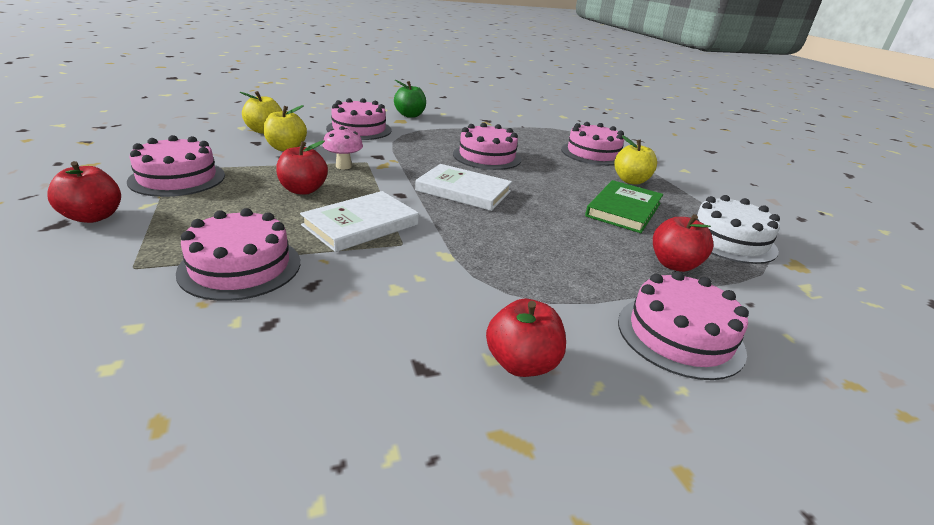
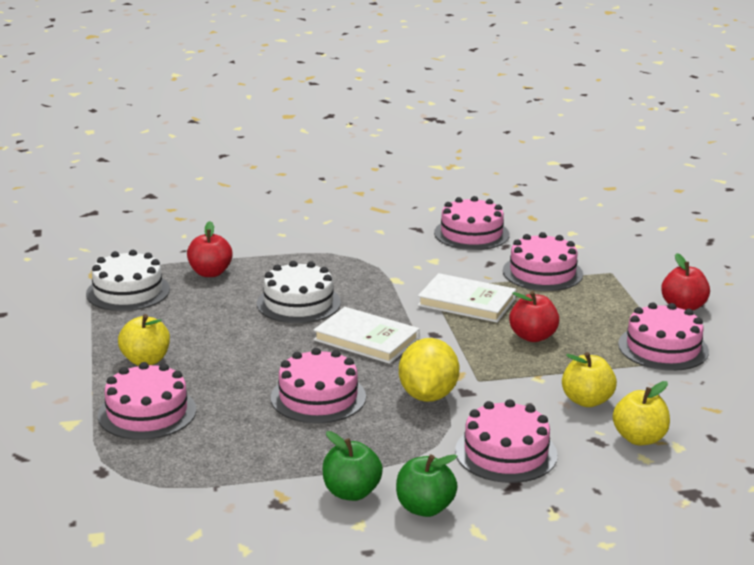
camera: 170 degrees left, 5 degrees down
(343, 166) = (504, 371): pink mushroom -> none
(361, 225) = (467, 302): white book -> white book turned 60 degrees clockwise
(407, 155) = (428, 395): none -> yellow lemon
(450, 121) = (351, 492): none -> green apple
(521, 363) = (363, 229): red apple -> none
(545, 226) = (298, 303): none -> white cake
(623, 210) = (201, 320): green book -> none
(680, 335) = (258, 237): pink cake -> pink cake (471, 234)

